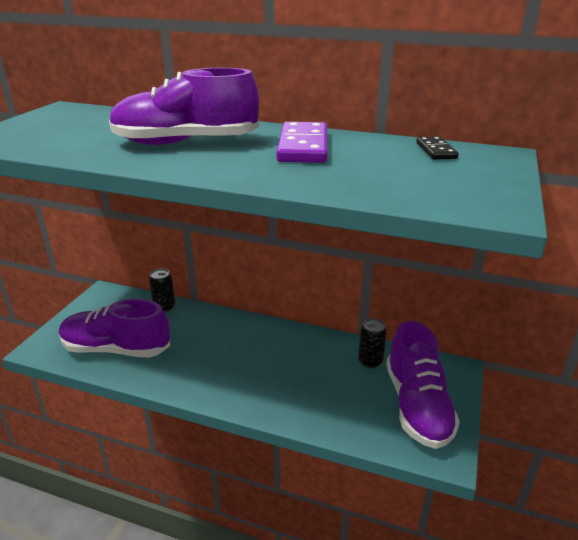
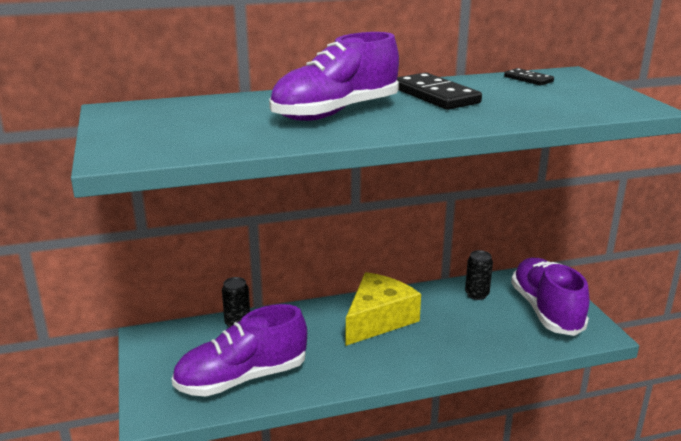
camera: 35 degrees left, 5 degrees down
(261, 347) = (378, 319): none -> yellow cheese
(303, 147) = (435, 95): purple domino -> black domino
(417, 406) = (546, 310): purple shoe -> purple shoe turned 150 degrees counterclockwise

